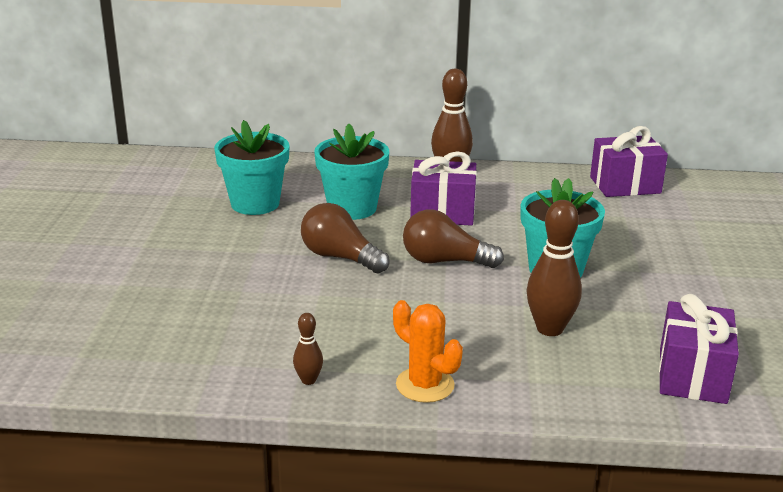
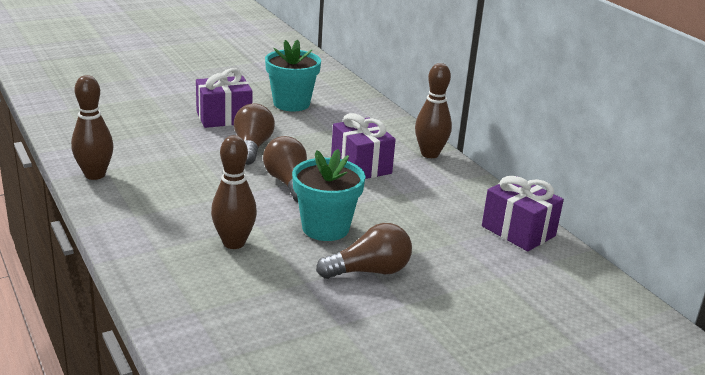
camera: 55 degrees right, 0 degrees up
(308, 380) = (95, 175): brown bowling pin -> brown bowling pin, size x1.96
(352, 208) = (325, 134): turquoise flower pot -> none
(425, 385) = (119, 212): orange cactus -> none
(650, 273) = (369, 271): none -> brown light bulb
(692, 375) = (222, 317): purple gift -> purple gift (224, 117)

